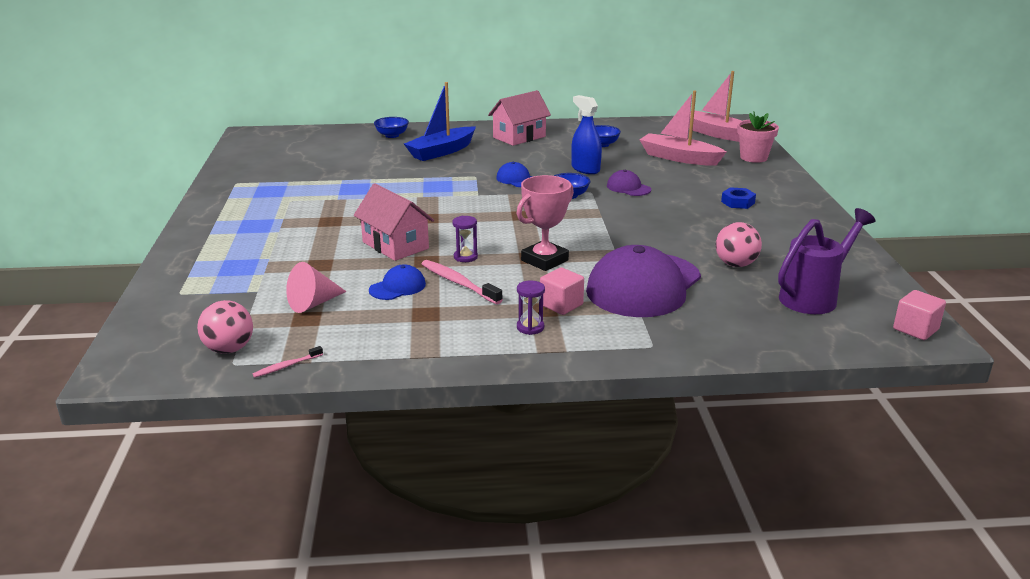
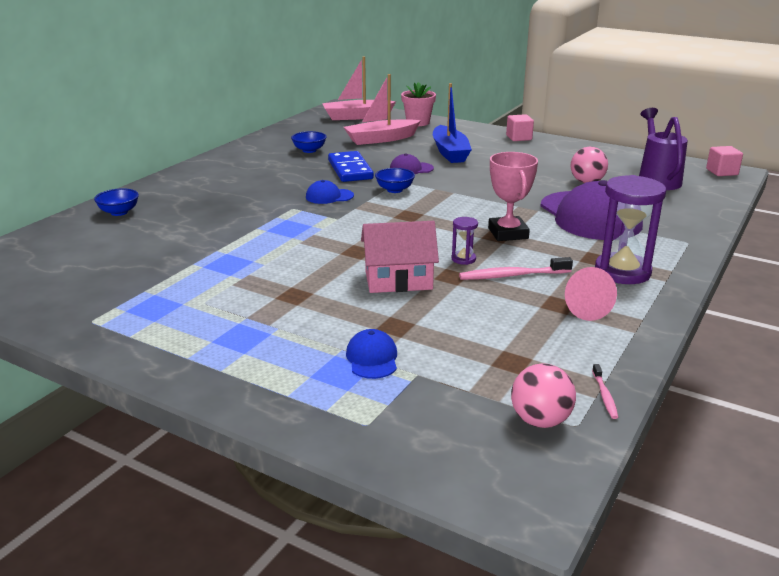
camera: 55 degrees left, 0 degrees up
(313, 303) = (481, 350): pink cone -> pink cone (584, 308)
(397, 287) = (491, 302): blue cap -> blue cap (372, 358)
(441, 151) = (208, 204): blue boat -> blue boat (450, 152)
(519, 137) = (235, 169): pink house -> none
(530, 327) = (622, 272): purple hourglass -> purple hourglass, size x2.17
(561, 305) = (594, 250): pink cube -> pink cube (519, 138)
(585, 169) = (350, 170): blue spray bottle -> blue domino
(737, 202) = (487, 150): blue nut -> none

